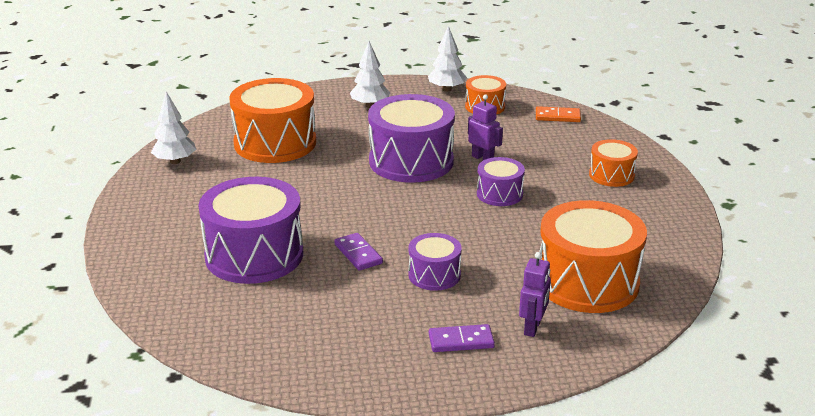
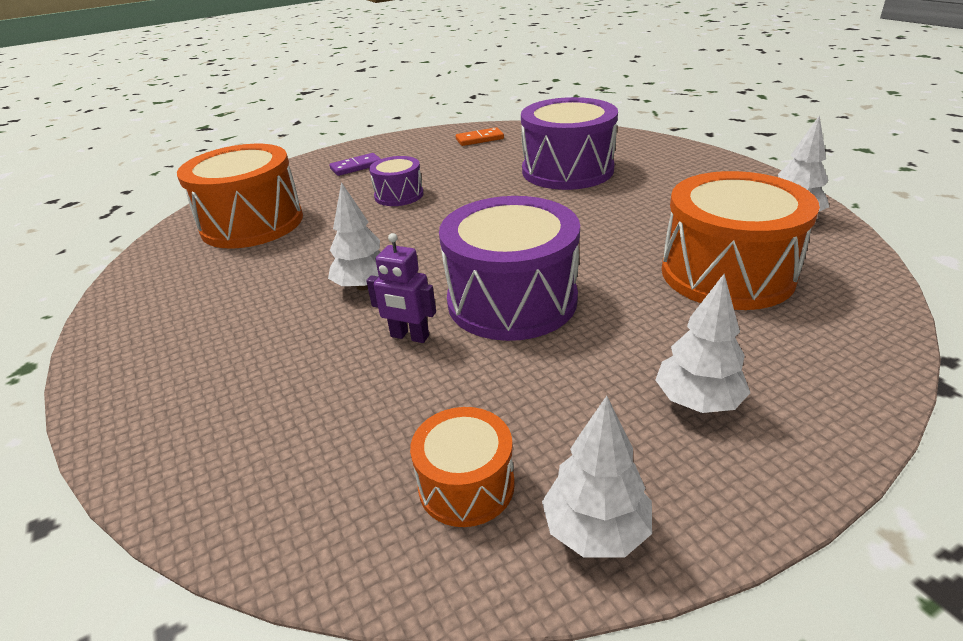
camera: 160 degrees right, 5 degrees up
(358, 254) = (479, 192): purple domino -> none
(499, 194) = (364, 286): purple drum -> white tree
(533, 328) = (302, 185): purple robot -> none
(557, 116) = (288, 505): orange domino -> orange domino (479, 139)
(611, 175) = (195, 364): orange drum -> none

